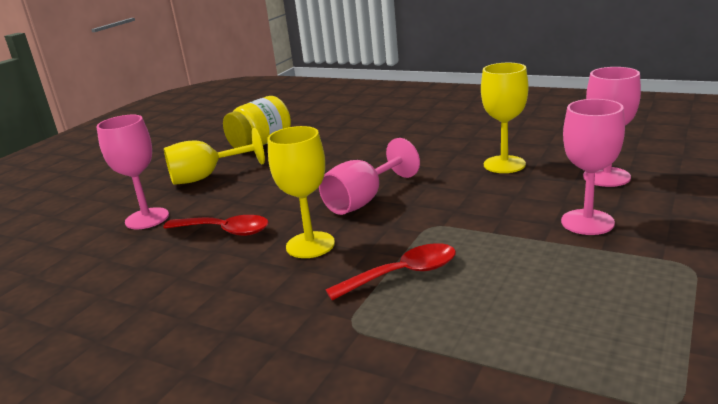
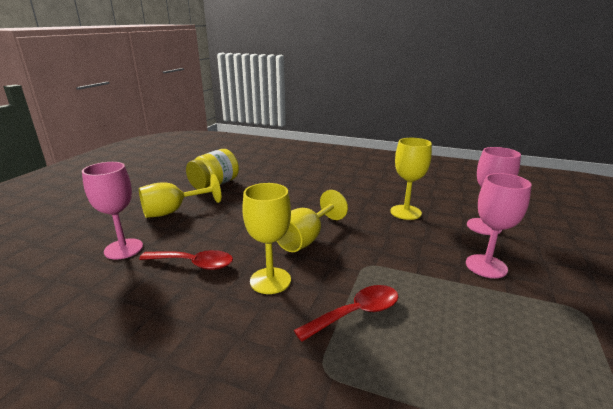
camera: 10 degrees left, 0 degrees up
(363, 200) = (306, 239): pink goblet -> yellow goblet

